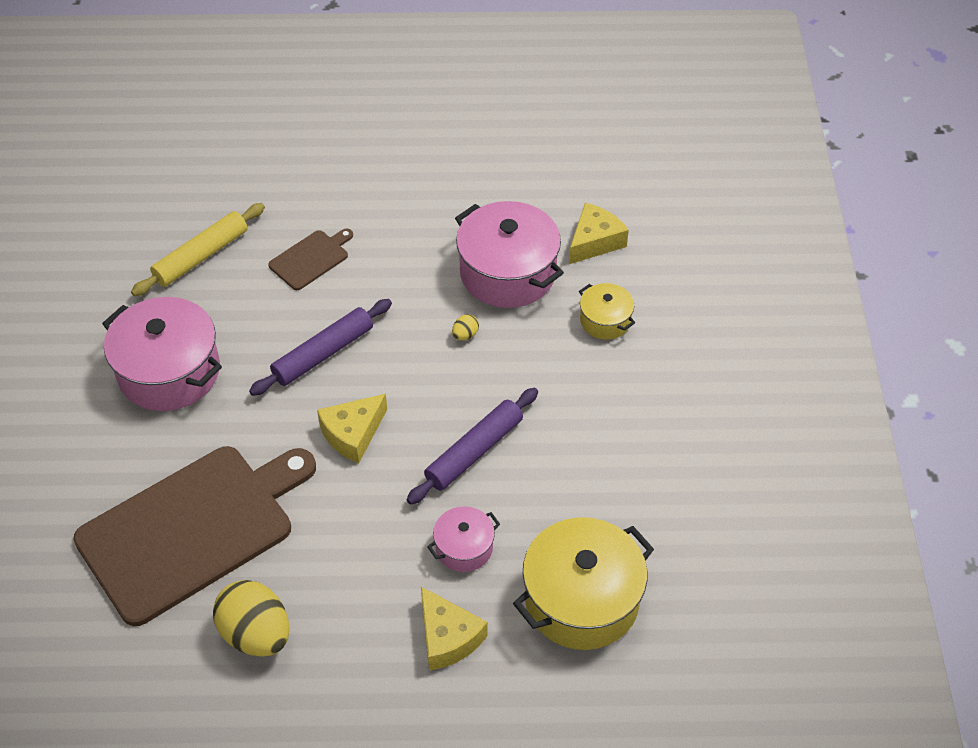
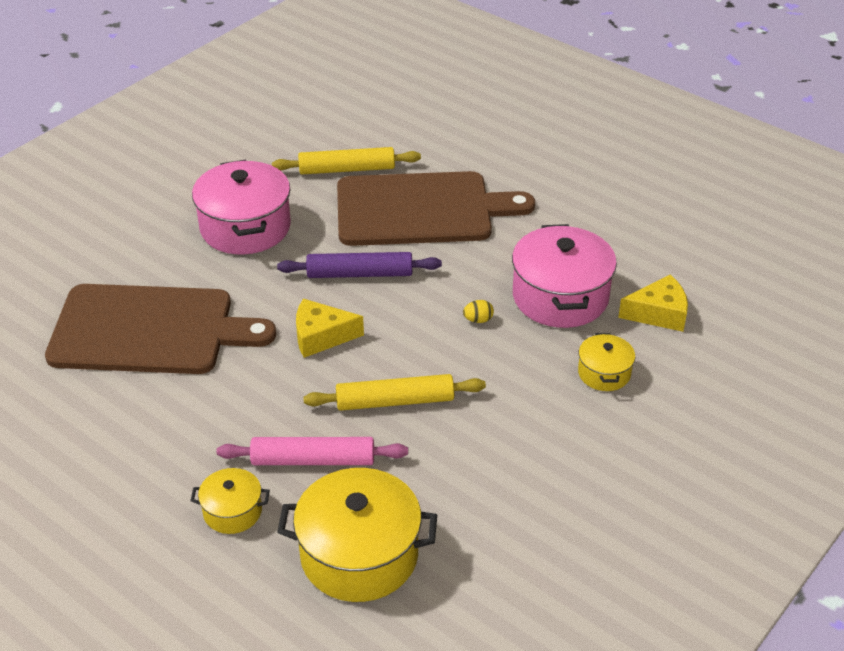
camera: 40 degrees right, 10 degrees down
(256, 634) = (113, 420): yellow egg -> none
(311, 259) = (420, 210): brown cutting board -> brown cutting board, size x2.33
(447, 638) = (232, 511): yellow cheese -> yellow pot
(464, 548) = (313, 460): pink pot -> pink rolling pin
(474, 451) = (395, 401): purple rolling pin -> yellow rolling pin

